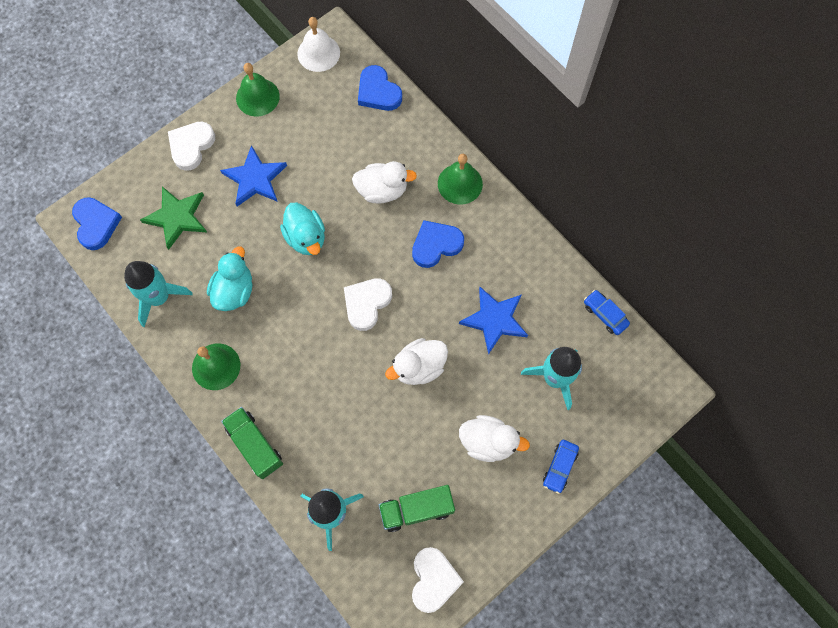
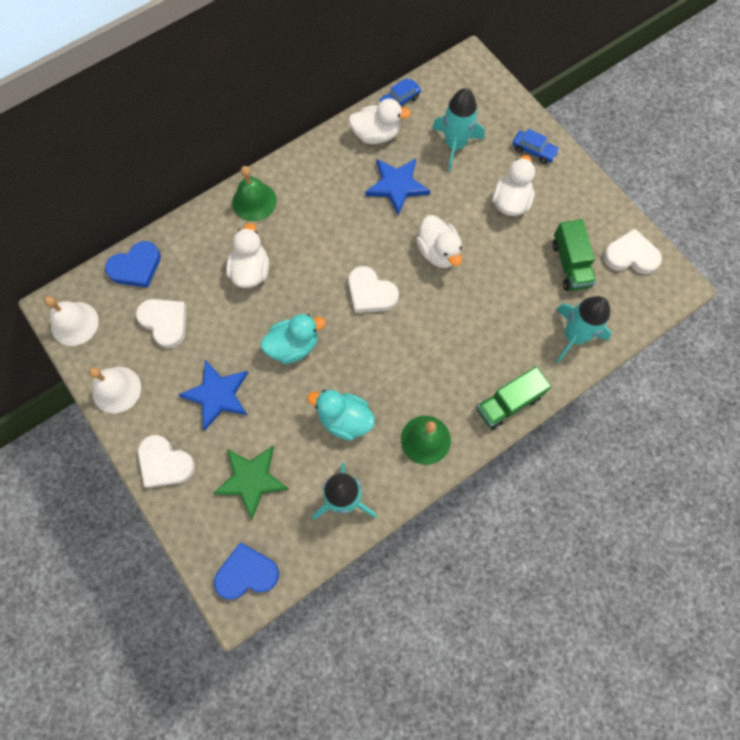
camera: 85 degrees left, 0 degrees up
(257, 97) = (116, 389): green bell -> white bell
(324, 125) = (165, 322): none -> white heart
(436, 245) = (316, 228): blue heart -> none
(556, 294) = (376, 135): none -> white duck

